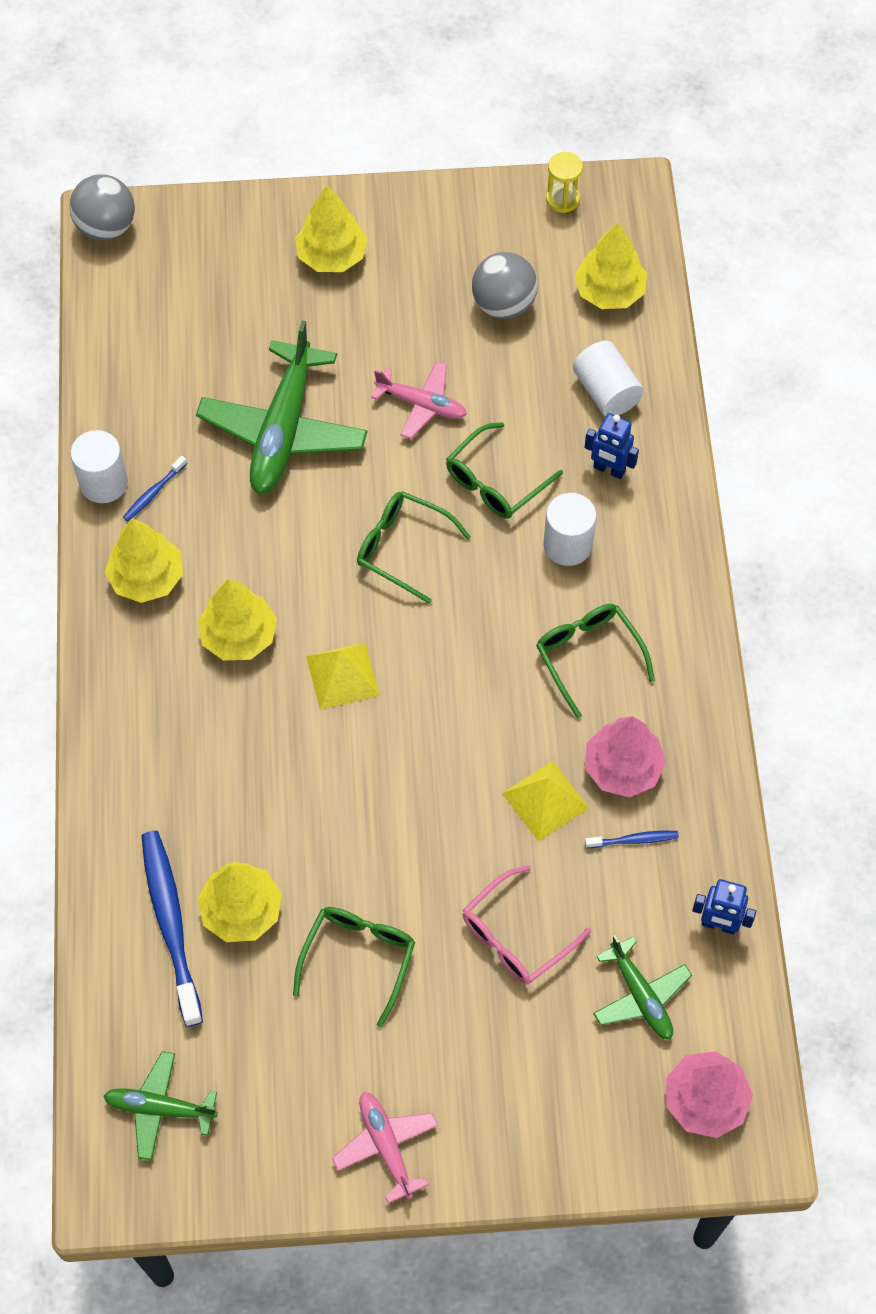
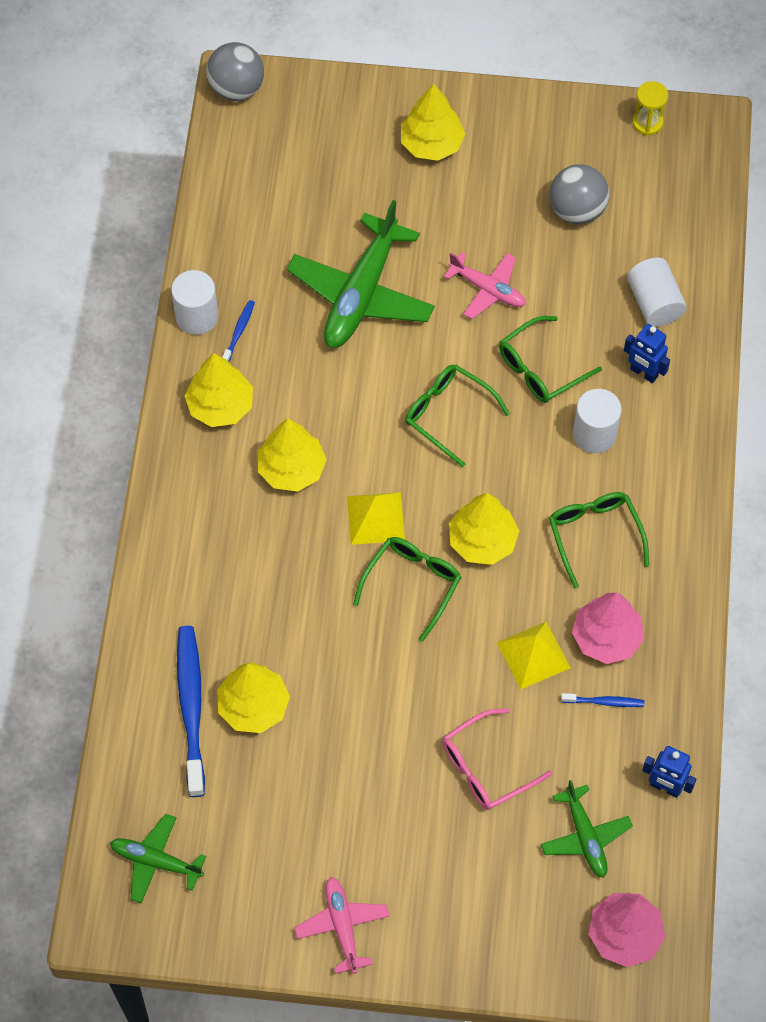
camera: 10 degrees right, 0 degrees up
(153, 492) = (239, 332): blue toothbrush -> blue toothbrush turned 150 degrees clockwise
(359, 957) = (347, 763): green glasses -> green glasses (413, 583)
(609, 292) = (674, 213): yellow tree -> yellow tree (482, 541)

